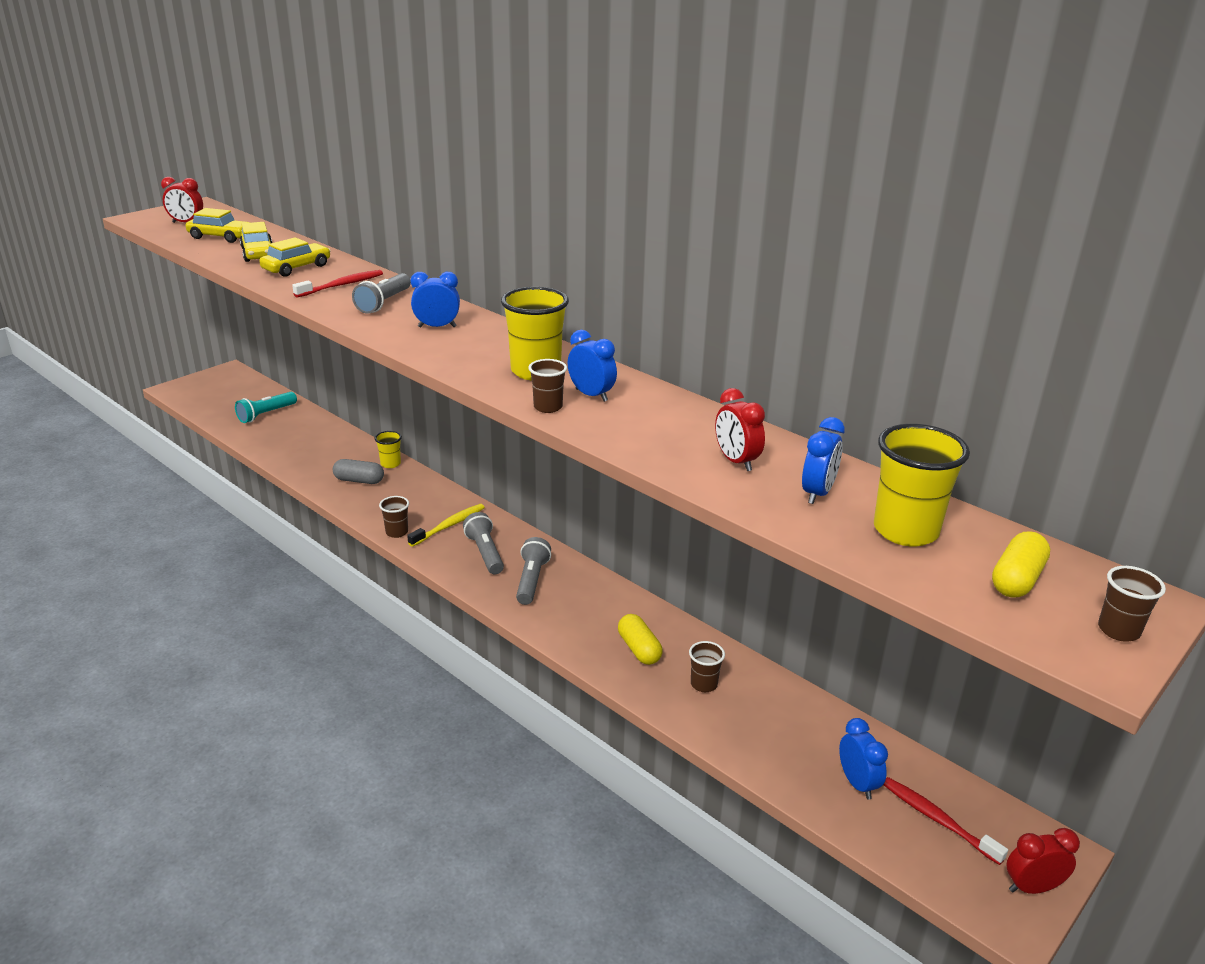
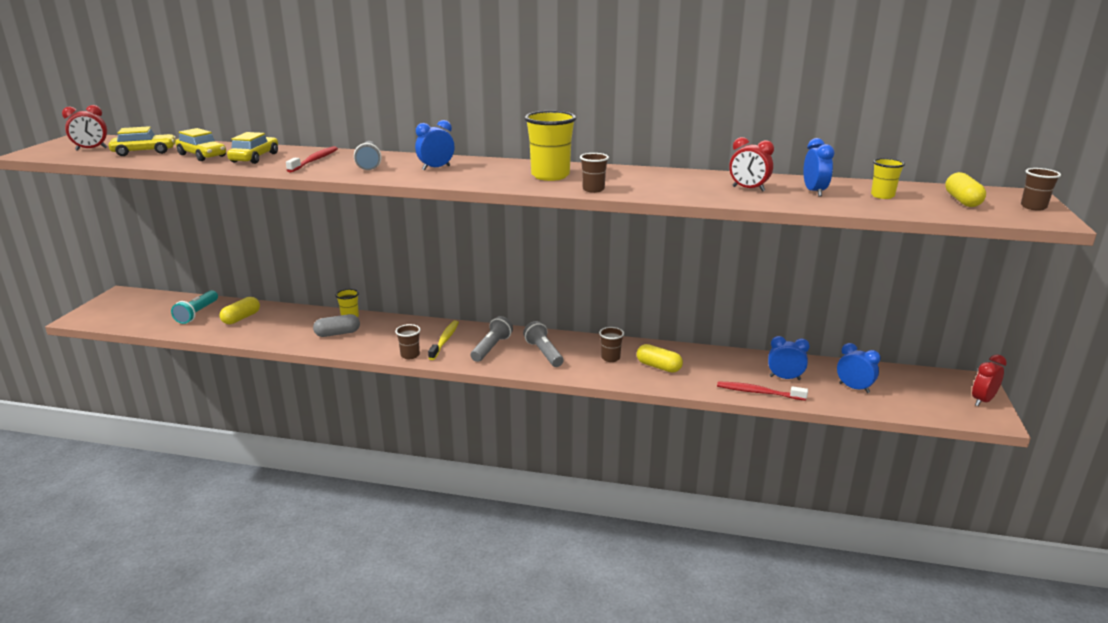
camera: 30 degrees left, 5 degrees down
(296, 432) = (241, 318): none -> yellow capsule
(485, 553) = (491, 348): grey flashlight -> grey flashlight turned 75 degrees clockwise
(591, 395) = (608, 179): blue clock -> blue clock (785, 378)
(704, 684) = (718, 371): brown cup -> brown cup (610, 358)
(905, 531) = (882, 196): yellow cup -> yellow cup, size x0.54
(937, 820) = (909, 389): red toothbrush -> red toothbrush (758, 392)

